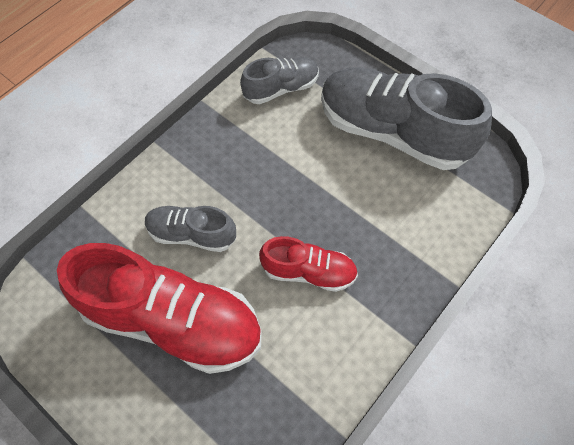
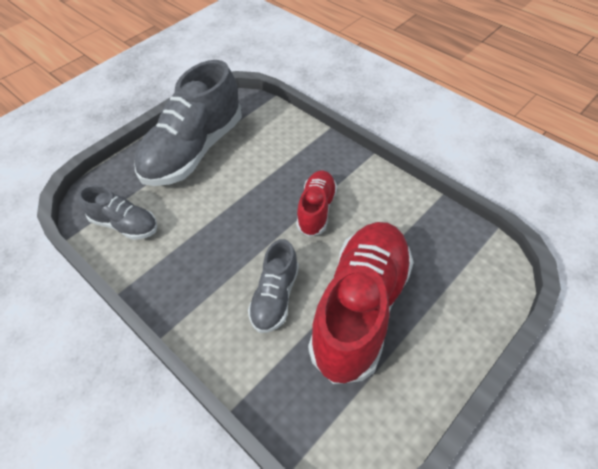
camera: 85 degrees left, 10 degrees down
(281, 89) = (124, 224): grey shoe -> grey shoe turned 135 degrees clockwise

